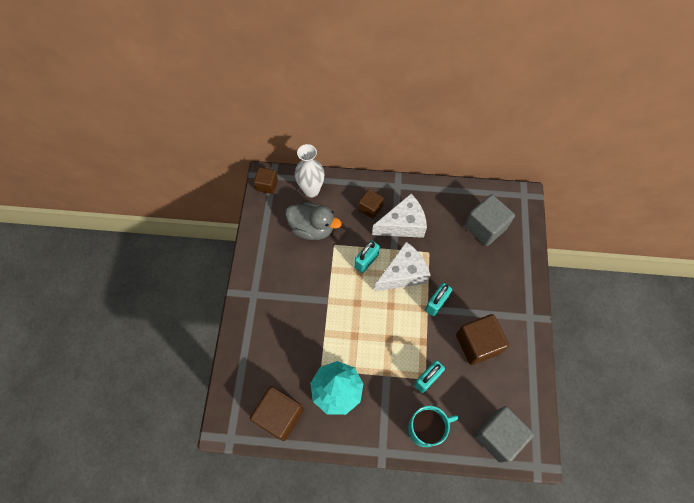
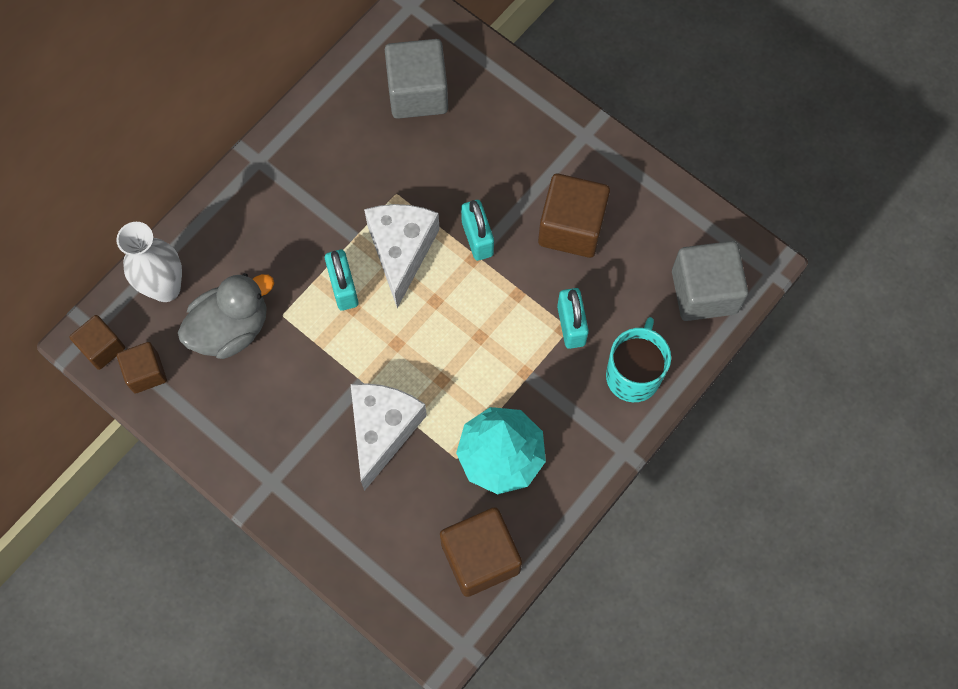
camera: 55 degrees left, 5 degrees up
(370, 208) = (264, 224): brown cube -> brown cube (146, 373)
(403, 224) = (326, 198): white cheese -> white cheese (382, 430)

